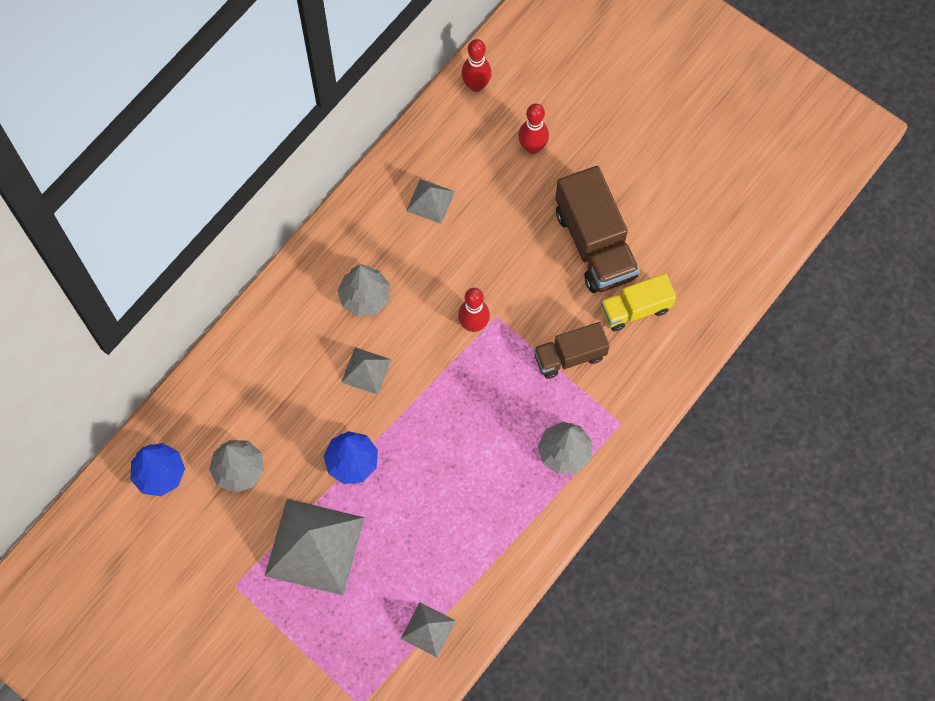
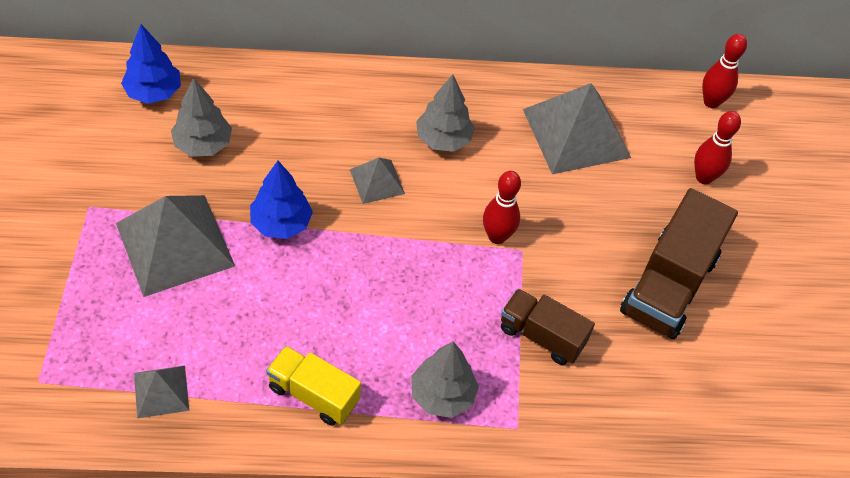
camera: 45 degrees right, 15 degrees down
(430, 201) = (576, 133): grey pyramid -> grey pyramid, size x2.00
(635, 309) = (642, 362): yellow truck -> yellow truck (313, 394)

